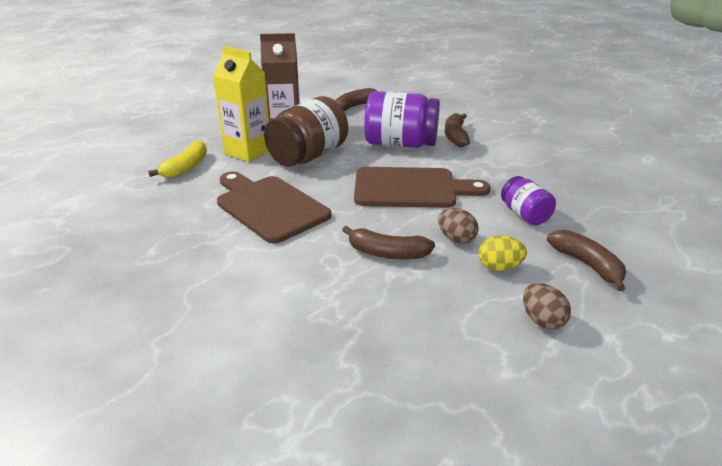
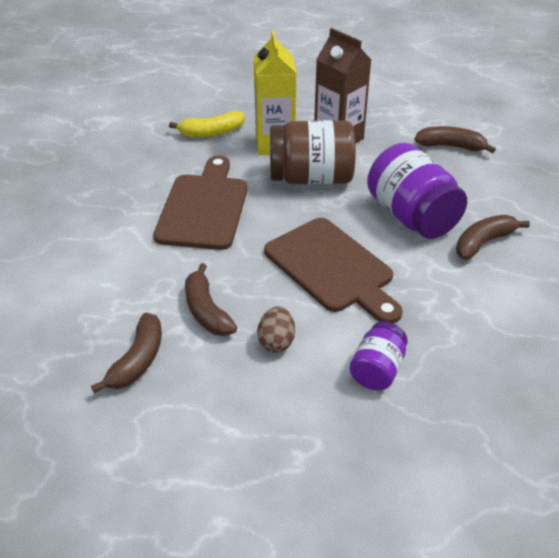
camera: 50 degrees right, 10 degrees up
(499, 267) = (259, 393): yellow egg -> none
(542, 320) = (201, 460): brown egg -> none
(587, 265) = (331, 458): brown banana -> brown banana (137, 360)

